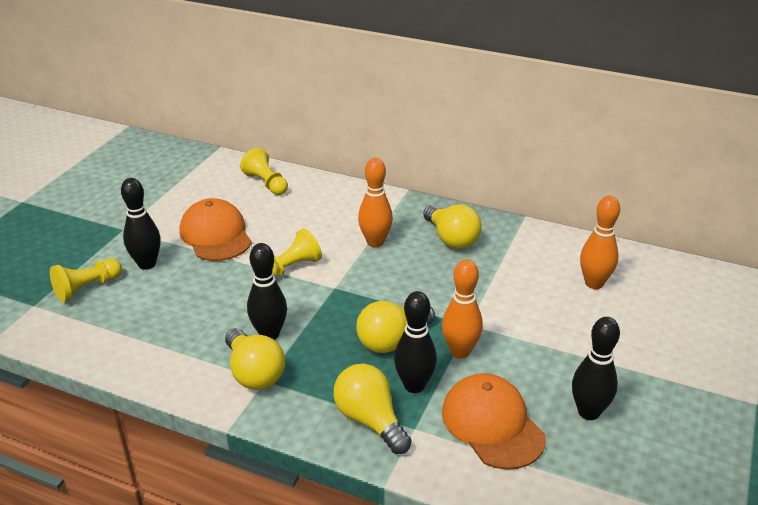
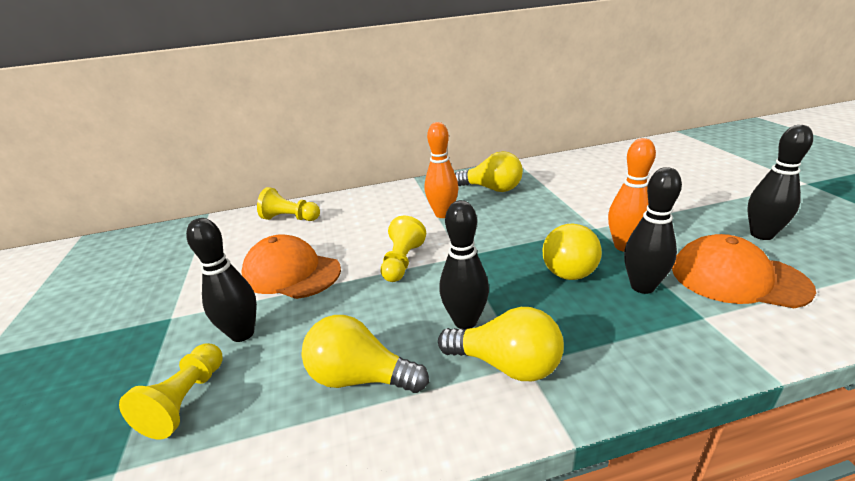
camera: 35 degrees left, 5 degrees down
(370, 420) = (666, 335): yellow light bulb -> yellow light bulb (360, 377)
(594, 283) = (616, 172): orange bowling pin -> none

